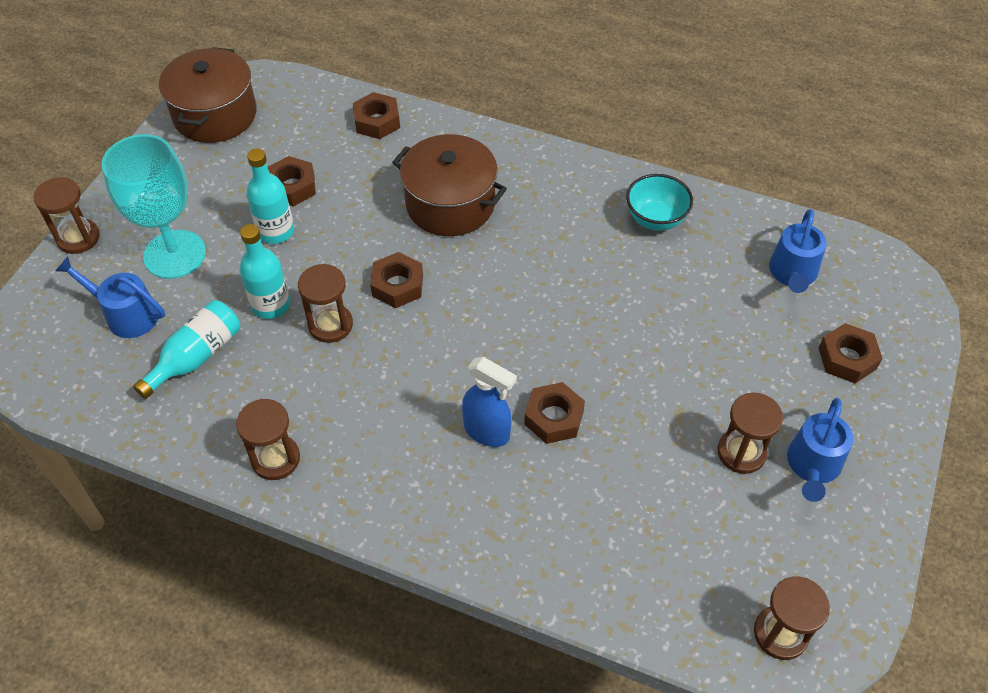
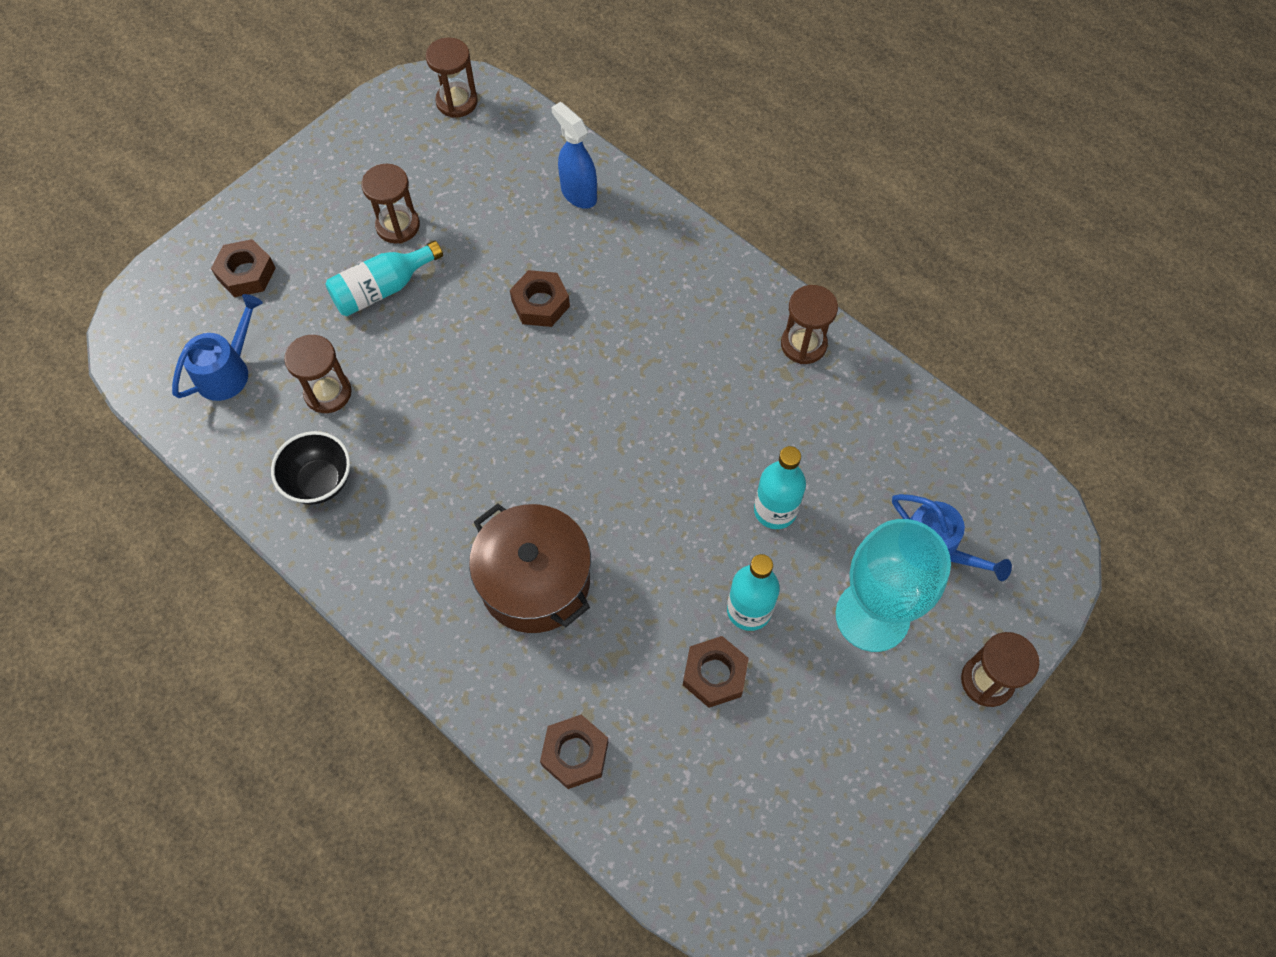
camera: 160 degrees left, 10 degrees up
(196, 357) = (863, 473): turquoise bottle -> turquoise bottle (382, 289)
(215, 115) = (790, 849): brown pot -> none
(330, 325) = (718, 466): brown hourglass -> brown hourglass (328, 393)
(397, 285) = (633, 490): brown nut -> none
(487, 432) = (605, 309): blue spray bottle -> blue spray bottle (578, 193)
(655, 219) = (320, 482): turquoise bowl -> black bowl
(813, 465) = (347, 198): blue watering can -> none

